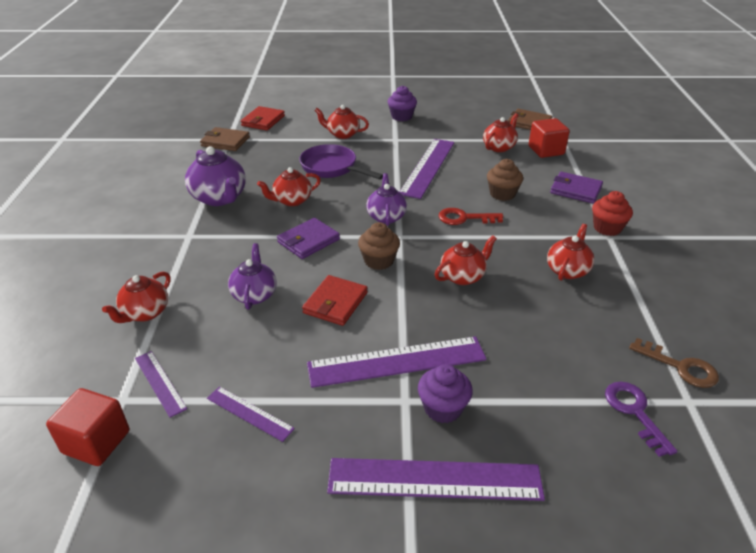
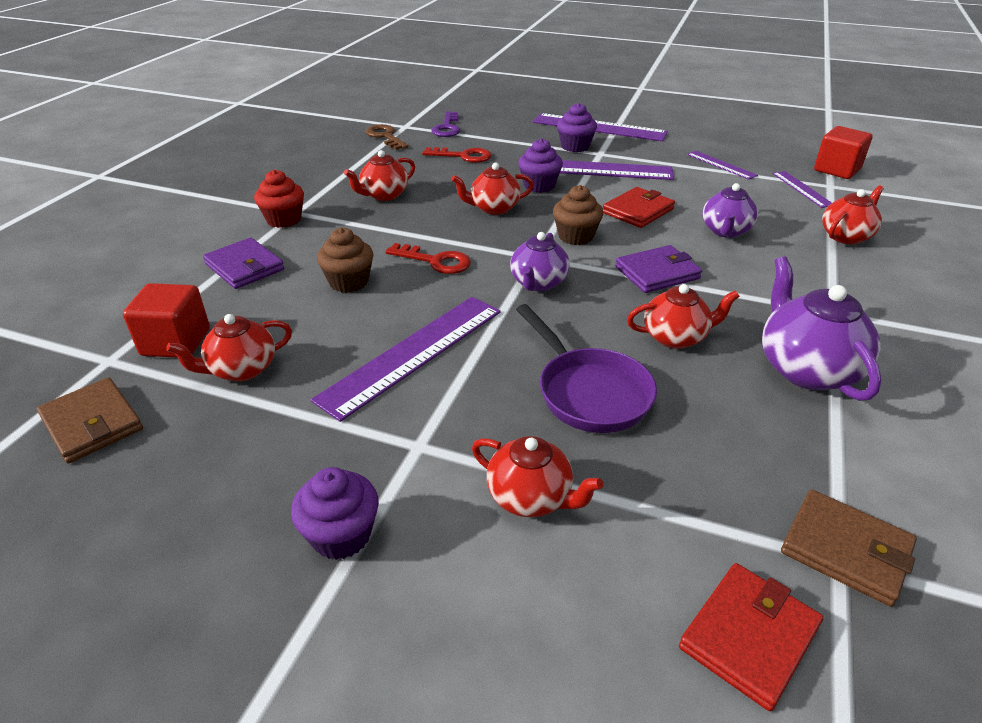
camera: 160 degrees left, 0 degrees up
(442, 317) = (539, 186): none -> purple cupcake
(556, 349) = (463, 156): none -> red key

